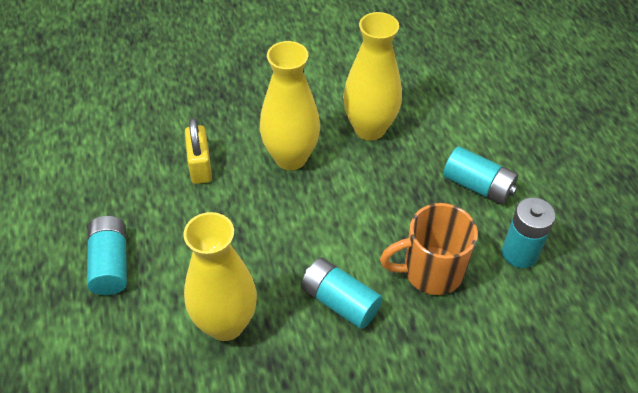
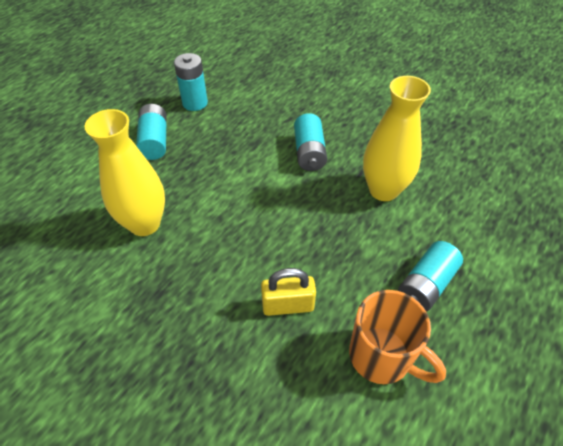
camera: 130 degrees left, 0 degrees up
(200, 166) = (288, 305): yellow padlock -> yellow padlock turned 45 degrees clockwise
(290, 158) = (221, 251): yellow vase -> none
(430, 271) = (246, 129): orange mug -> orange mug (382, 356)

